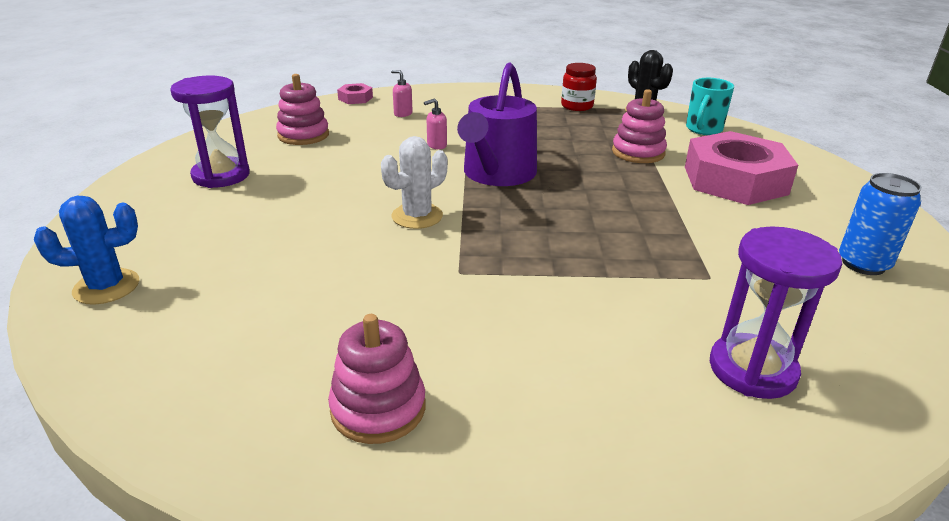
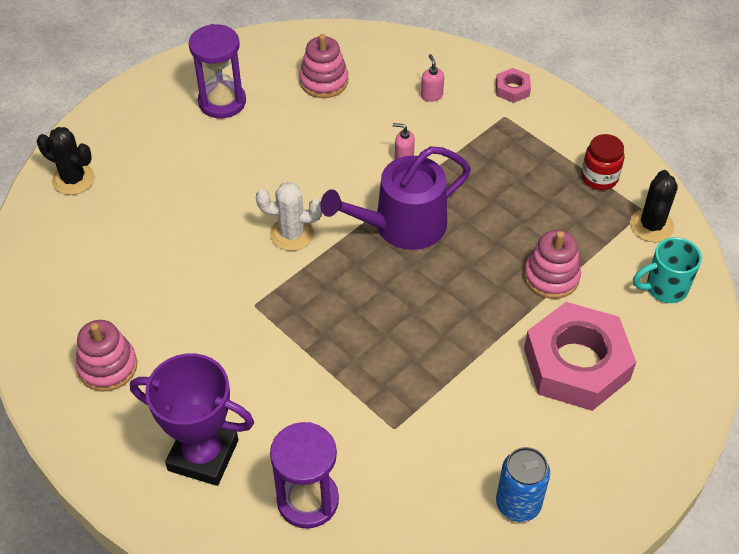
camera: 45 degrees right, 20 degrees up
(106, 287) = (73, 179): blue cactus -> black cactus
(355, 98) = (421, 46): pink nut -> pink nut (512, 89)
(607, 408) = (203, 455): none -> purple trophy

